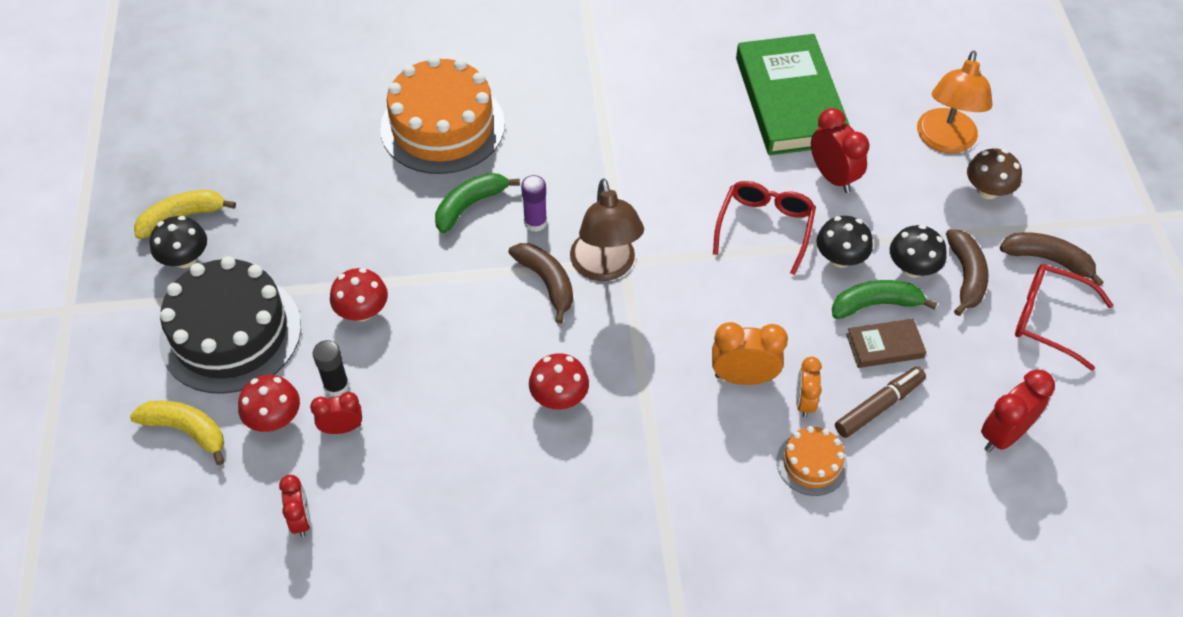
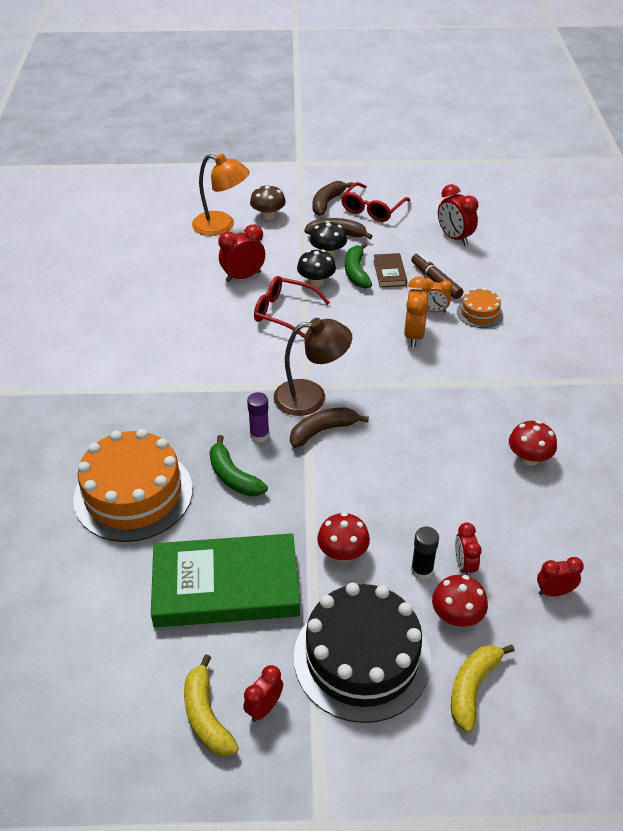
camera: 85 degrees left, 10 degrees down
(185, 259) = (264, 708): black mushroom -> red clock
(559, 397) = (431, 429): red mushroom -> red mushroom (529, 458)
(790, 100) = (164, 288): green book -> green book (226, 586)

